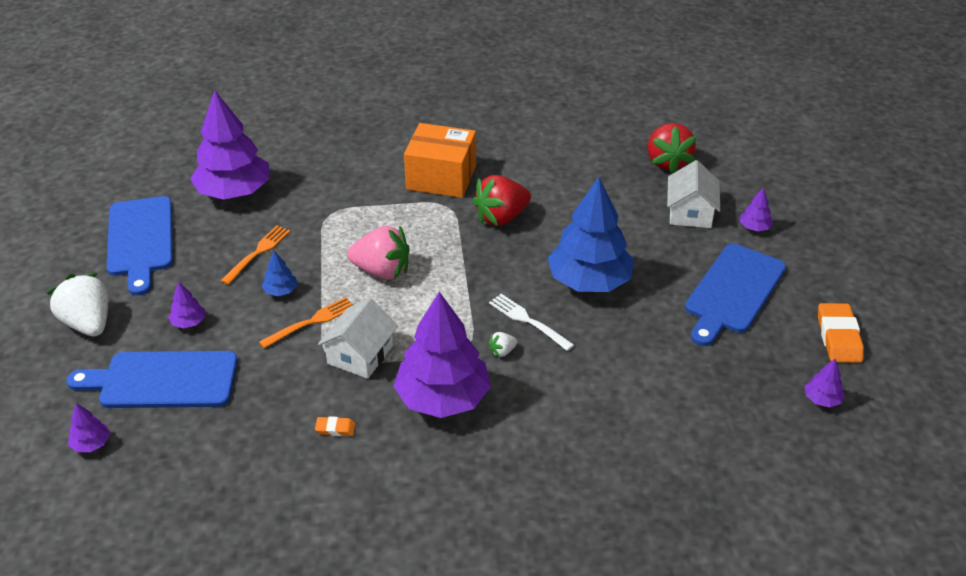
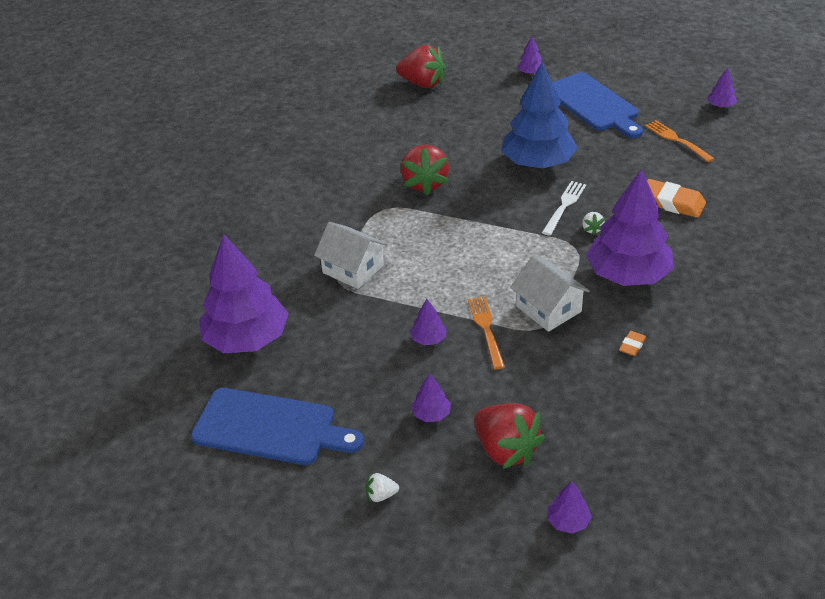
camera: 60 degrees left, 0 degrees up
(88, 323) = (381, 495): white strawberry -> white strawberry, size x0.44
(162, 380) = (506, 450): blue cutting board -> red strawberry
(257, 253) = (360, 343): orange fork -> orange fork (677, 140)
(280, 291) = (429, 339): blue tree -> purple tree
(382, 271) = (446, 269): pink strawberry -> none
(441, 177) = (342, 201): orange box -> none
(528, 321) = (564, 206): white fork -> white fork turned 135 degrees clockwise
(690, 213) = (492, 93): white house -> white house (353, 269)
(838, 337) = (666, 79): orange eraser -> orange eraser (672, 203)

